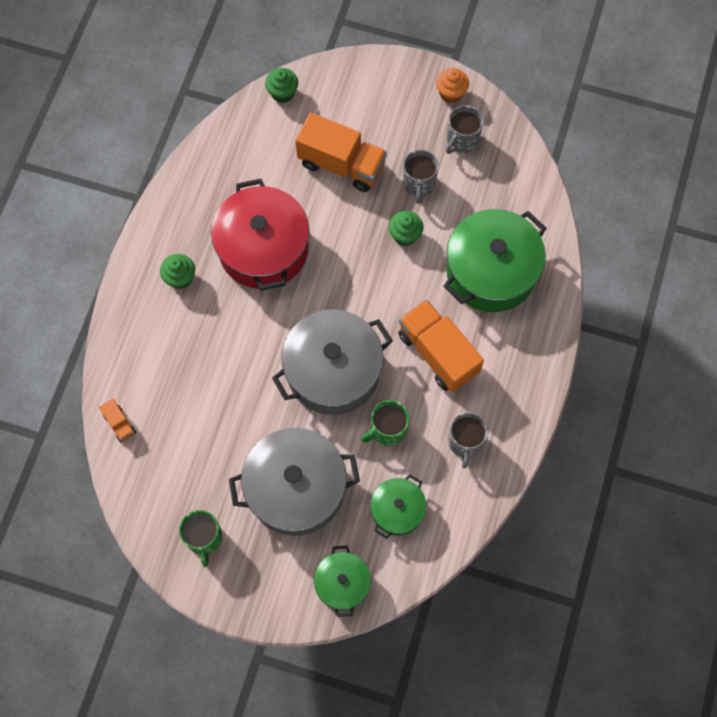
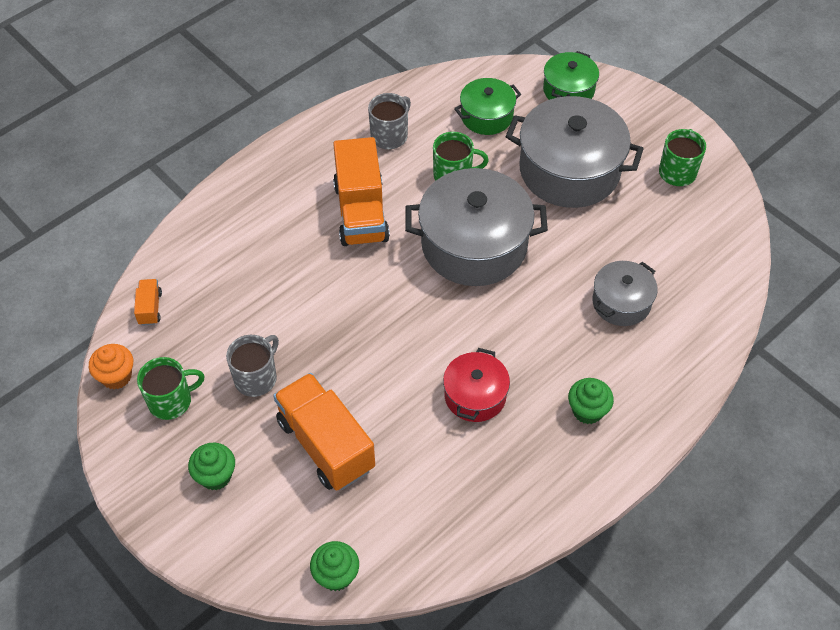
camera: 150 degrees left, 15 degrees down
(120, 424) = (721, 299): orange truck -> orange truck (150, 308)
(195, 379) = (621, 302): none -> grey pot
(263, 248) = (475, 395): red pot -> red pot, size x0.54
(405, 235) = (311, 332): green cupcake -> green cupcake (215, 476)
(451, 93) = (137, 462): orange cupcake -> orange cupcake (116, 376)
(462, 140) = (171, 401): grey mug -> green mug
(491, 271) = (252, 256): green pot -> none

